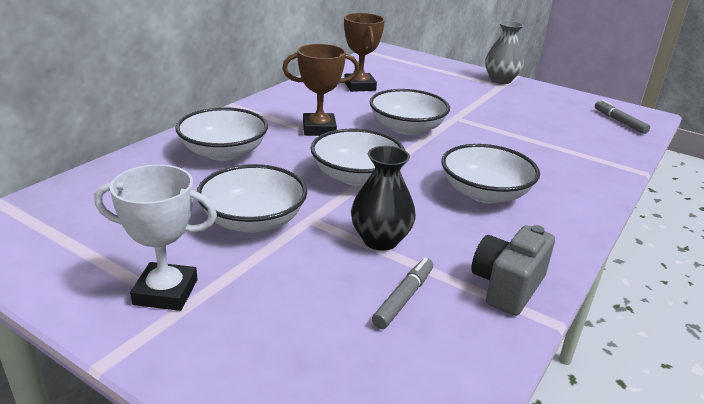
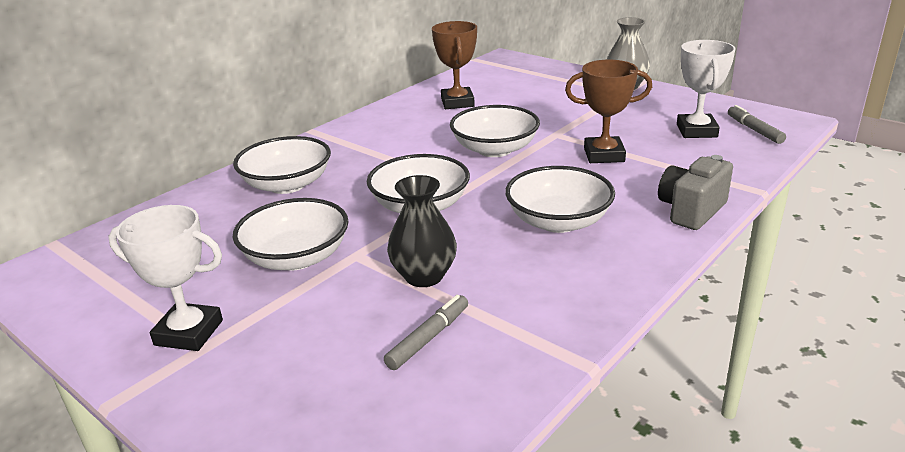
camera: 10 degrees right, 0 degrees up
(319, 129) = (396, 154): brown trophy -> brown trophy (604, 155)
(507, 287) = (546, 325): grey camera -> grey camera (691, 211)
(573, 120) = (696, 131): none -> white trophy

